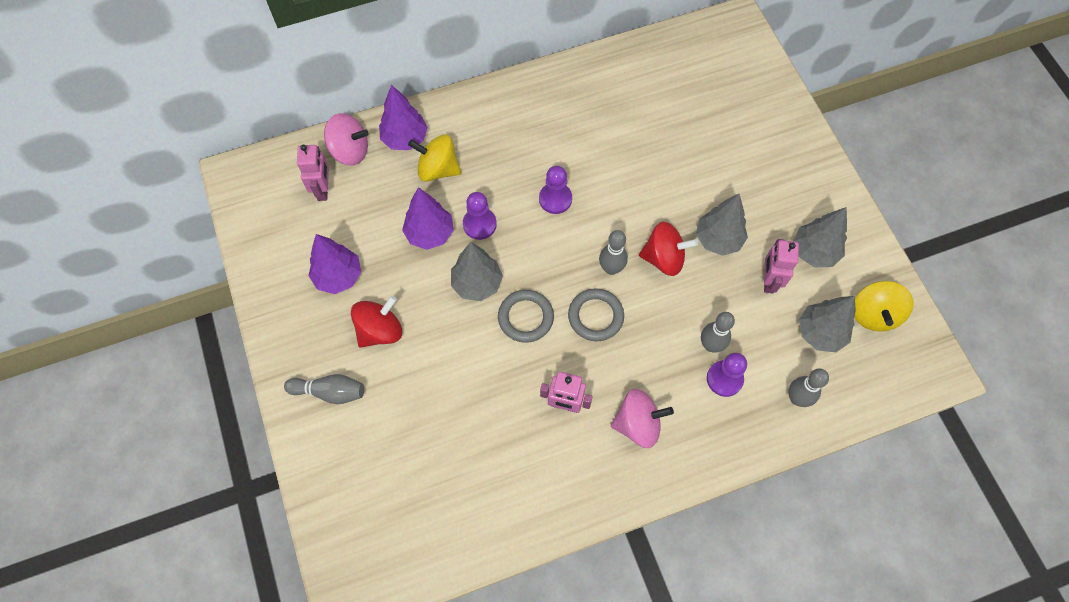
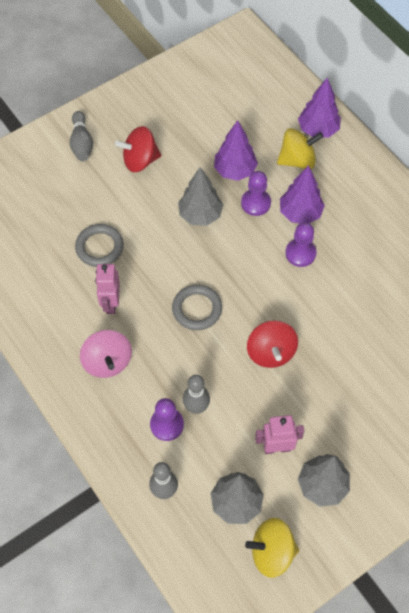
camera: 75 degrees right, 5 degrees down
(323, 189) = (249, 89): pink robot -> none
(338, 276) = (177, 121): purple tree -> purple tree (300, 213)
(350, 151) = (291, 96): pink spinning top -> none
(380, 330) = (140, 160): red spinning top -> red spinning top turned 135 degrees clockwise
(438, 169) = (297, 160): yellow spinning top -> yellow spinning top turned 75 degrees clockwise
(525, 317) = (180, 257): grey ring -> grey ring (99, 247)
(611, 268) = (246, 311): grey bowling pin -> none
(718, 239) = (306, 395): grey tree -> none

